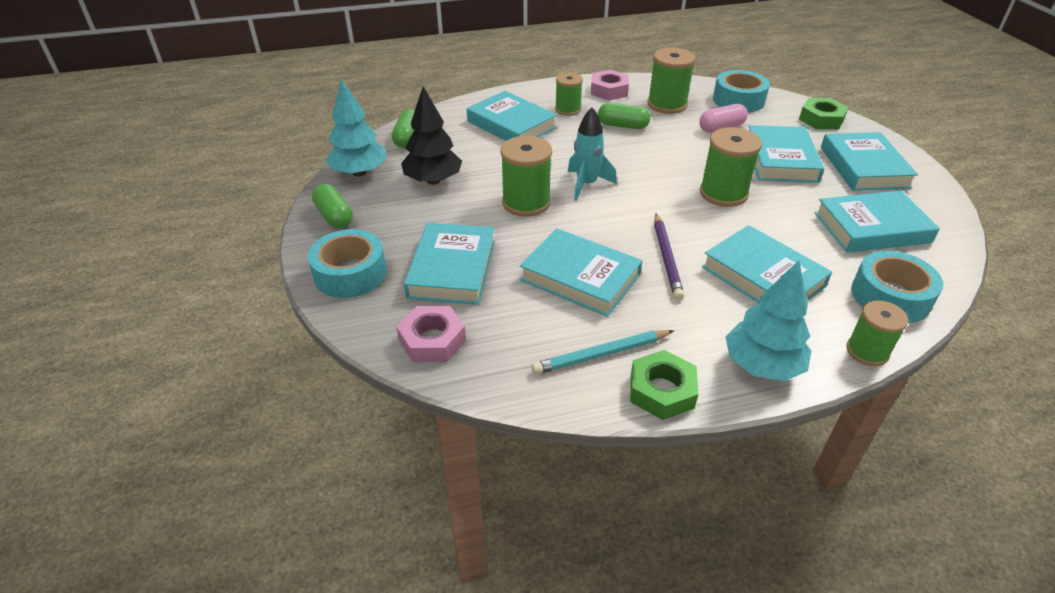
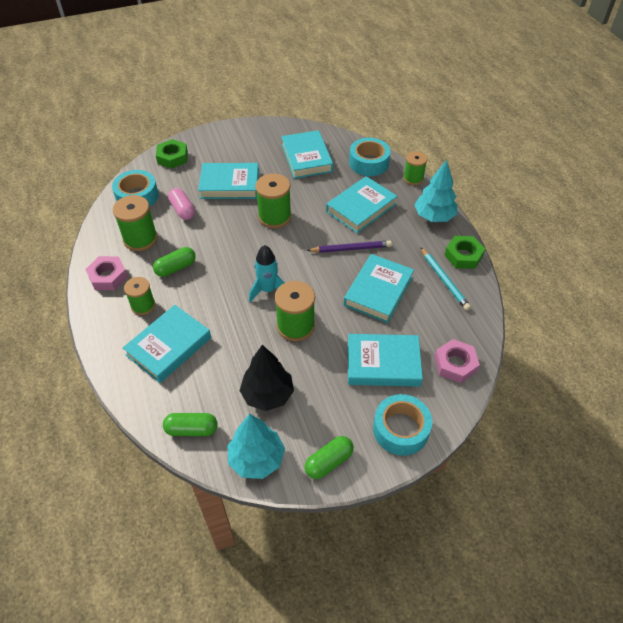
camera: 95 degrees left, 10 degrees up
(622, 126) = (176, 268): green capsule -> green capsule turned 45 degrees clockwise
(864, 167) = (238, 149): turquoise book -> none

